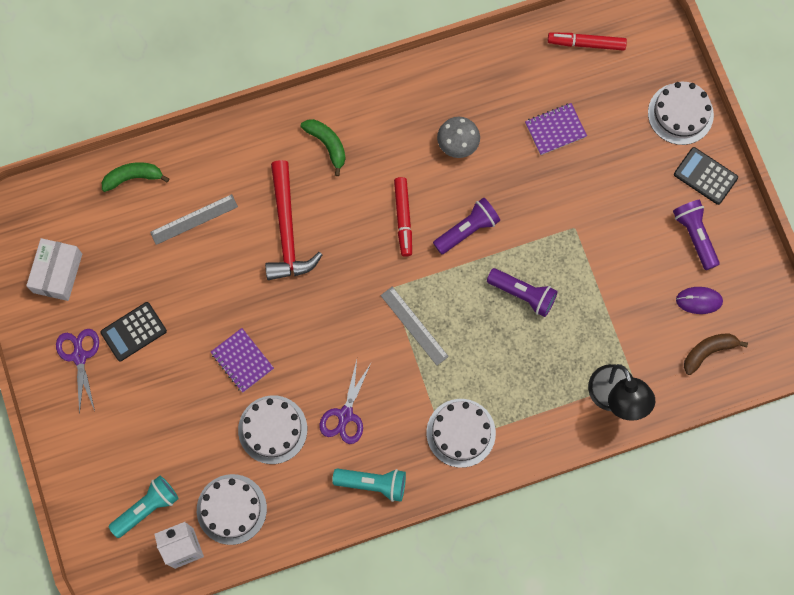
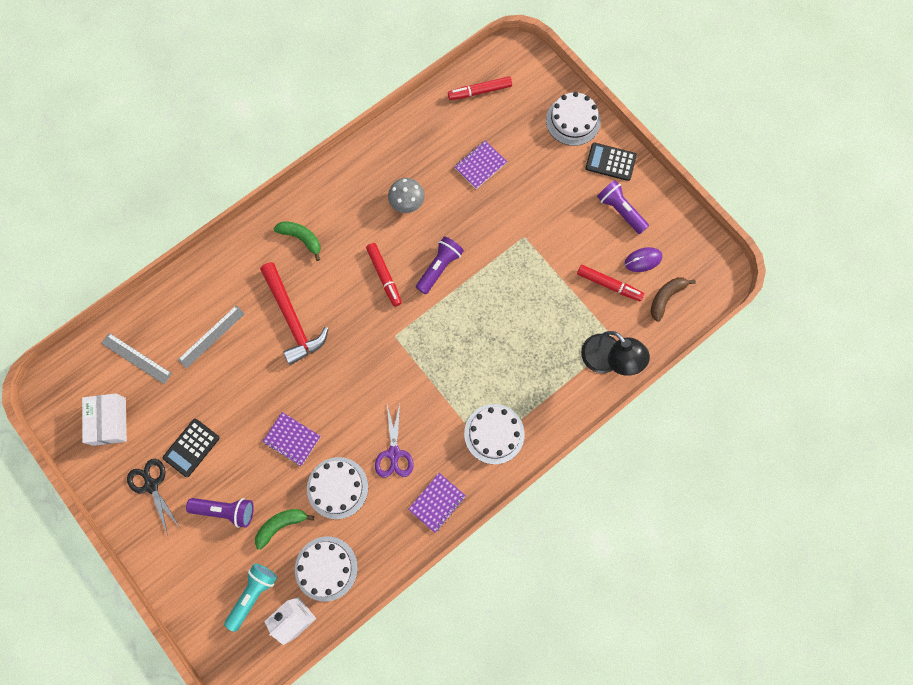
camera: 20 degrees left, 0 degrees up
(79, 356) = (151, 485): purple scissors -> black scissors
(133, 177) = (148, 319): green banana -> green banana (281, 525)
(373, 483) = (437, 502): turquoise flashlight -> purple notebook
(414, 325) = (424, 359): grey ruler -> grey ruler (136, 358)
(523, 294) = (503, 303): purple flashlight -> purple flashlight (225, 510)
(649, 315) = (609, 285): none -> red marker

